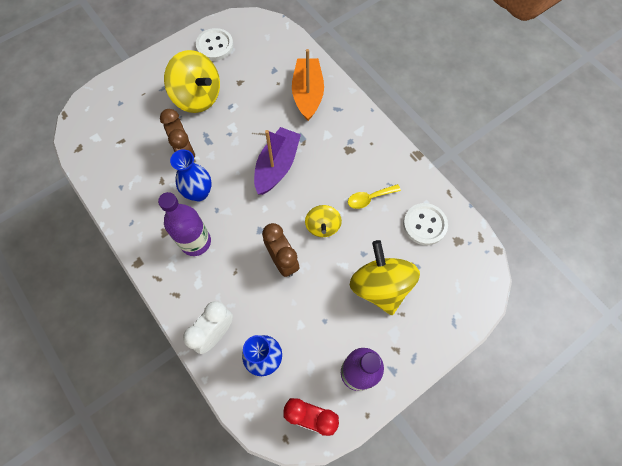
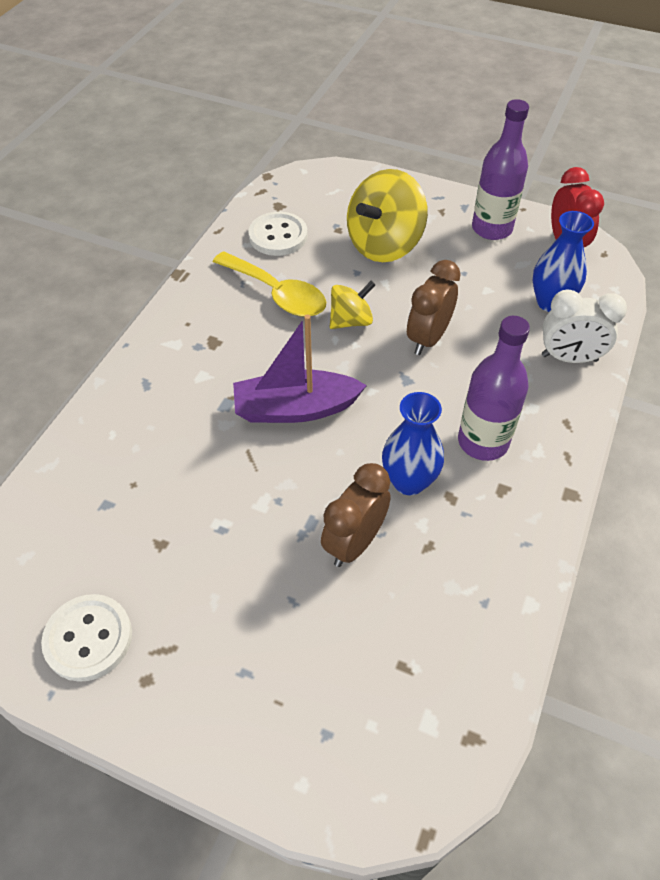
camera: 120 degrees left, 15 degrees down
(198, 97) = (231, 593): yellow spinning top -> none
(308, 94) = (136, 432): orange boat -> none
(369, 198) = (277, 294): yellow spoon -> yellow spoon, size x1.68

